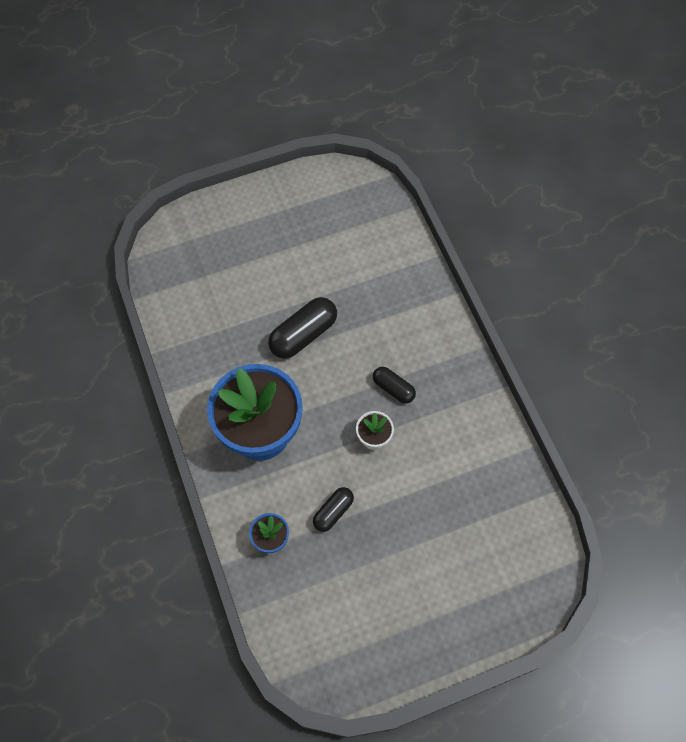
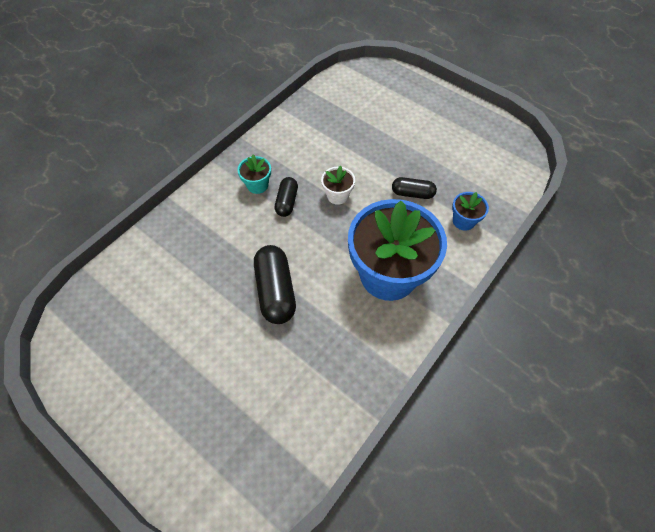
camera: 120 degrees left, 5 degrees down
(303, 335) = (276, 291): black capsule -> black capsule turned 60 degrees clockwise
(430, 372) = (257, 185): none -> turquoise flower pot

